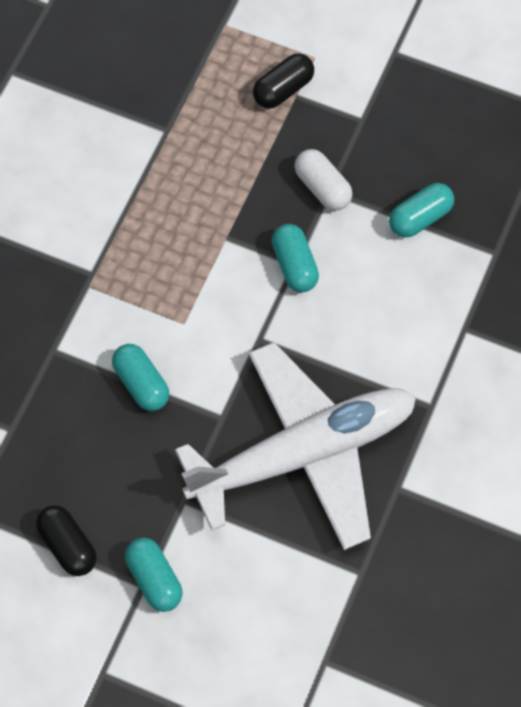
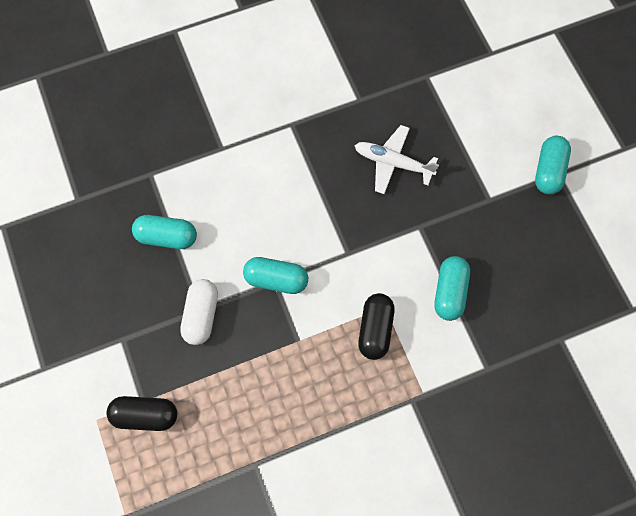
camera: 135 degrees left, 5 degrees up
(67, 546) = (585, 234): black capsule -> black capsule (375, 330)
(294, 265) = (276, 279): turquoise capsule -> turquoise capsule turned 75 degrees clockwise
(303, 454) = (393, 163): white plane -> white plane, size x0.43

